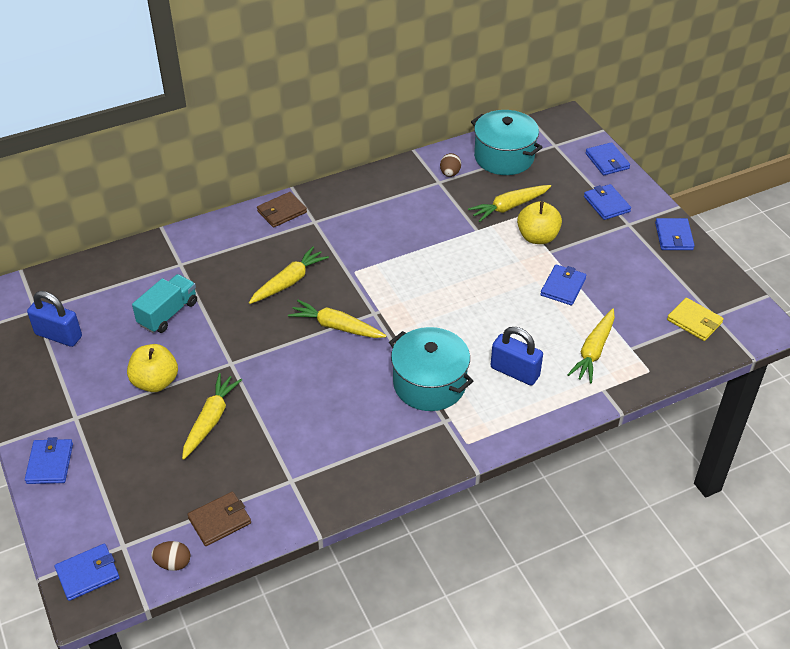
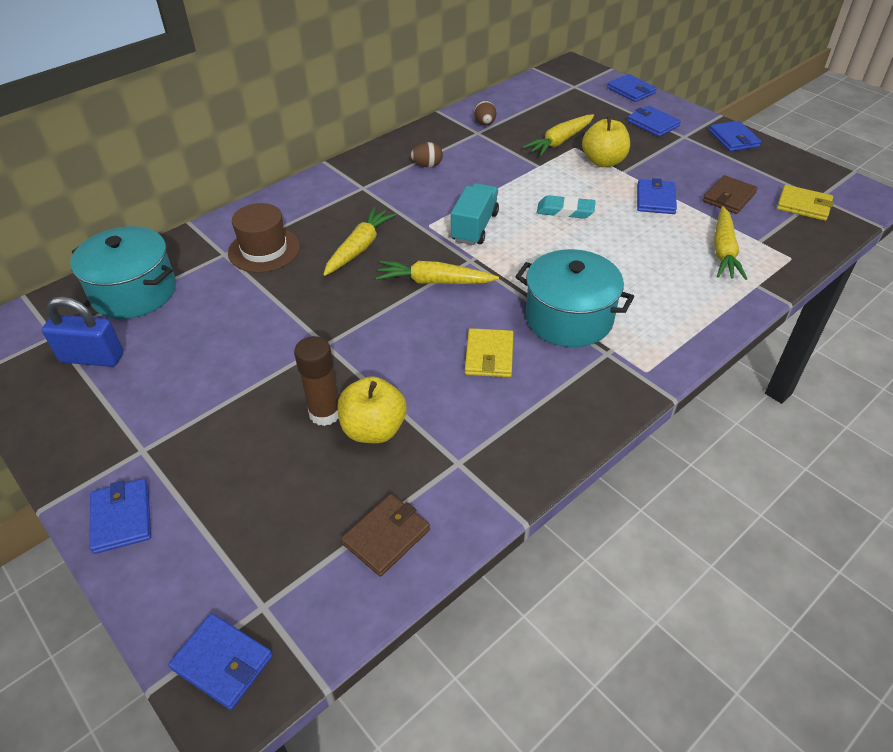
camera: 15 degrees left, 0 degrees up
(88, 574) = (222, 662): blue wallet -> blue wallet turned 75 degrees clockwise
(155, 382) = (237, 385): yellow apple -> yellow apple (374, 429)
(168, 313) = (227, 306): turquoise truck -> turquoise truck (474, 227)
(173, 563) = (344, 612): brown egg -> brown egg (427, 165)
(210, 420) = (325, 413): yellow carrot -> brown glue stick
(212, 267) = (264, 250): none -> brown hat
(282, 212) = (322, 184): brown wallet -> brown wallet (729, 197)
(351, 401) = (489, 355): none -> yellow wallet
(477, 282) = (565, 211): none -> turquoise eraser
(504, 157) = (531, 102): turquoise pot -> turquoise pot (134, 292)
(515, 372) = (655, 287): blue padlock -> none

